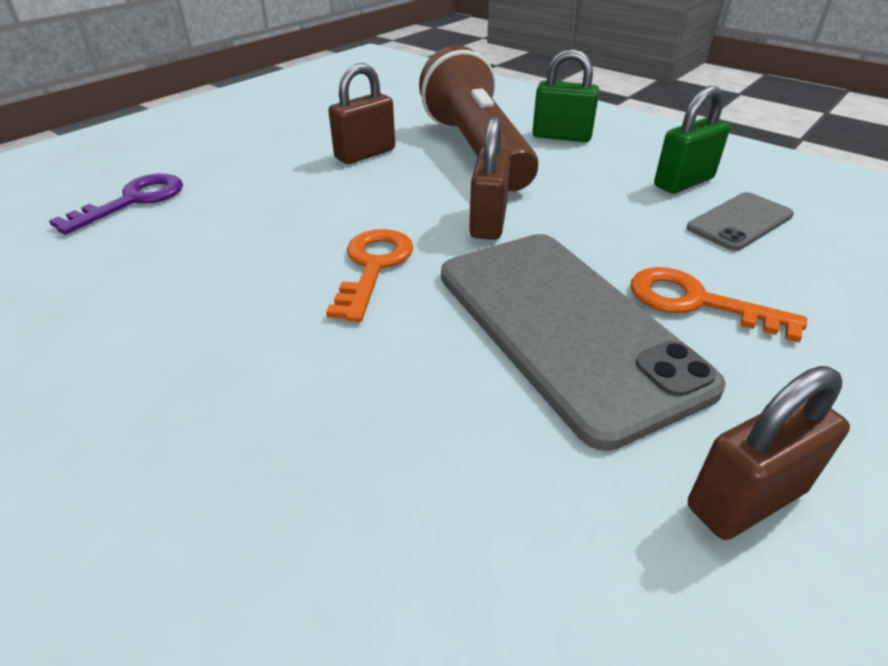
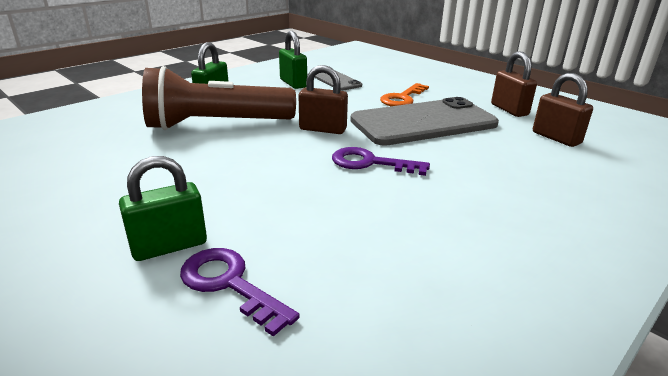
camera: 85 degrees left, 10 degrees down
(202, 168) = (169, 246): none -> green padlock
(365, 154) = (195, 163): brown padlock -> brown padlock (556, 138)
(373, 267) = (370, 163): orange key -> purple key

